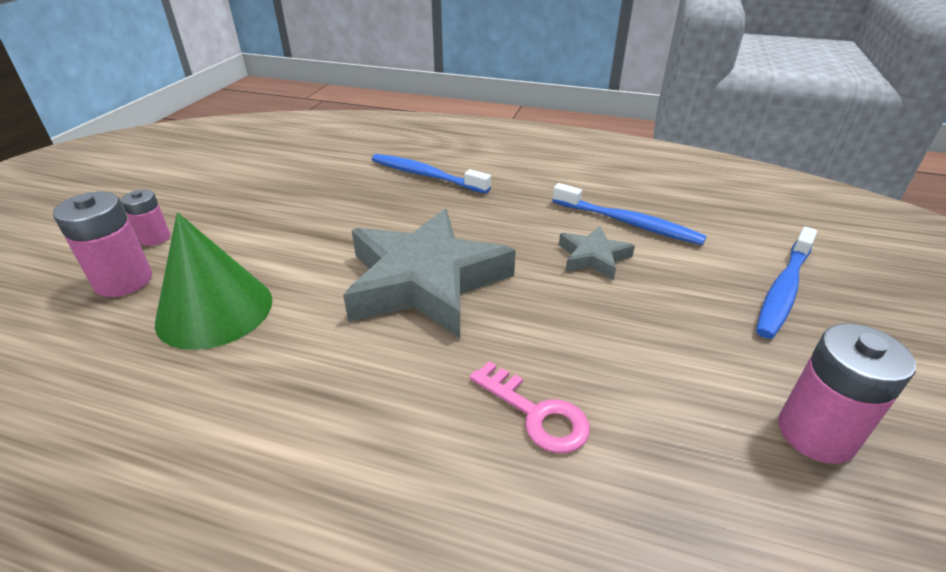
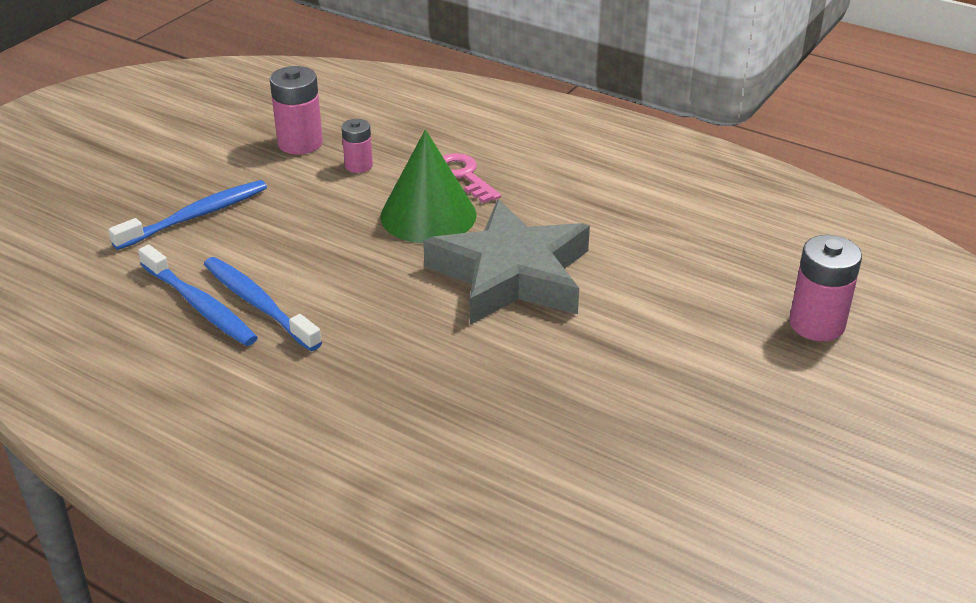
camera: 165 degrees left, 0 degrees up
(155, 238) = (816, 377): pink battery -> pink battery (358, 165)
(215, 310) = (710, 279): green cone -> green cone (428, 215)
(426, 175) = (463, 431): blue toothbrush -> blue toothbrush (200, 305)
(593, 257) = (333, 271): grey star -> none

